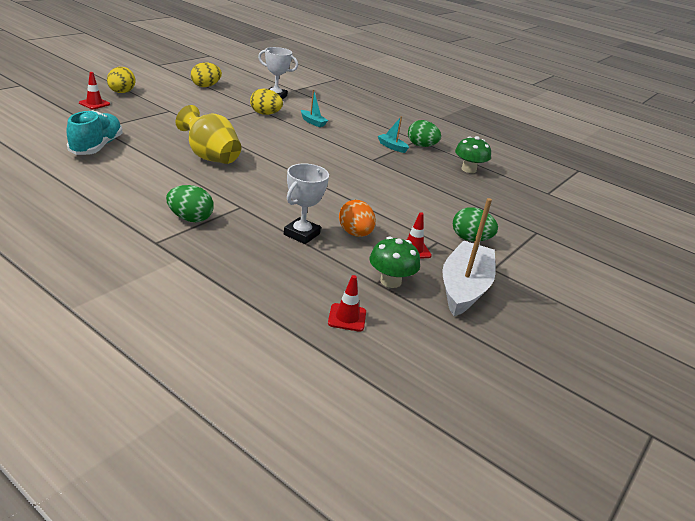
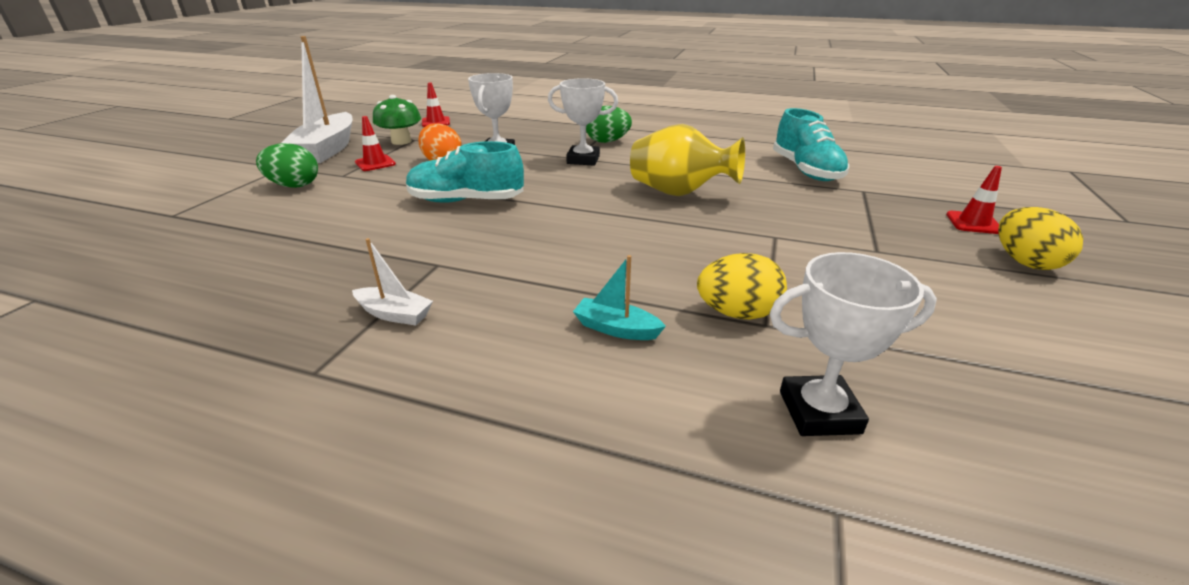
camera: 165 degrees right, 0 degrees up
(206, 86) = (1010, 367): yellow egg -> none
(238, 202) = (583, 160): none -> white trophy
(347, 190) = (466, 201): none -> turquoise shoe
(392, 147) = (394, 314): turquoise boat -> white boat
(421, 146) = (309, 349): green egg -> none
(468, 169) = (207, 306): green mushroom -> none

